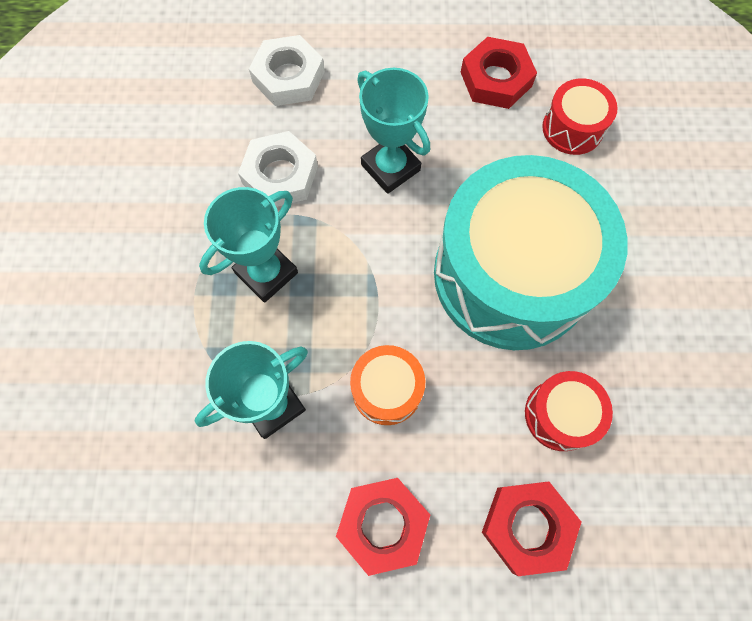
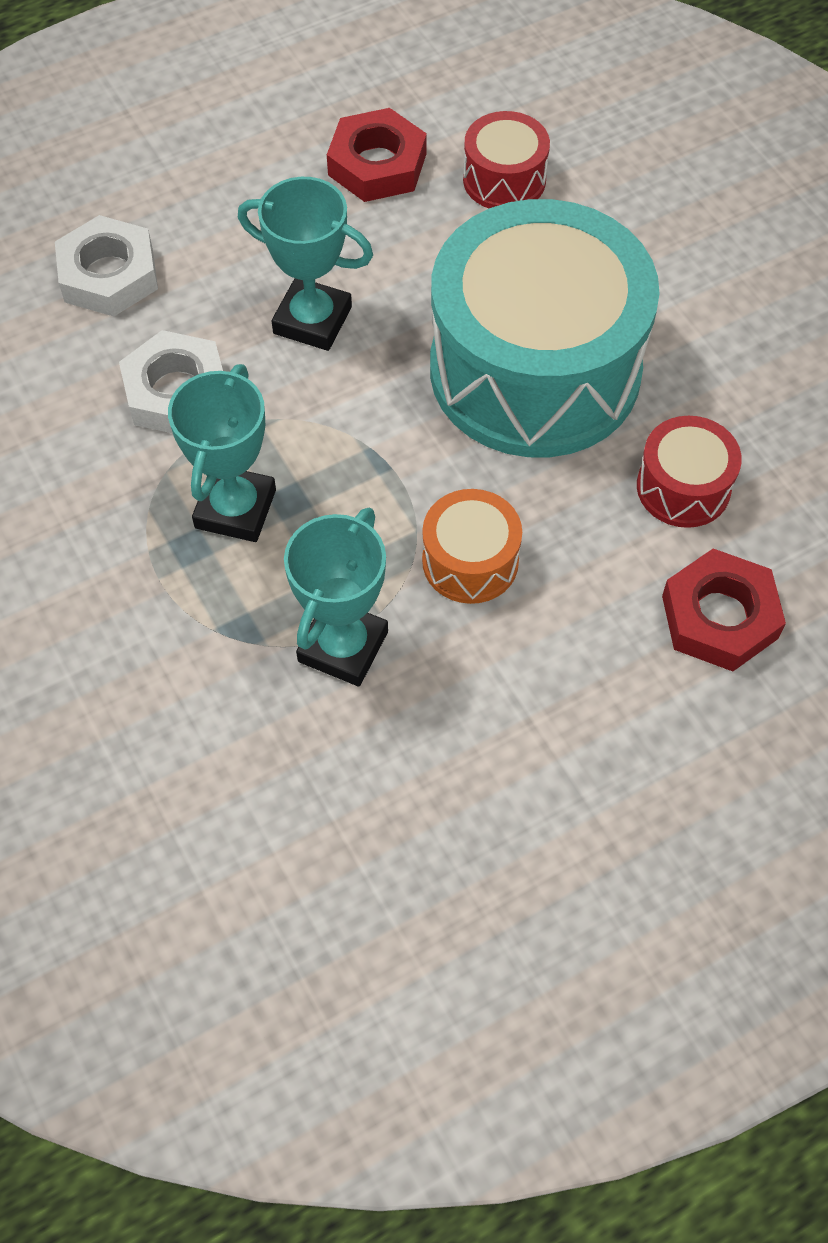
camera: 30 degrees left, 10 degrees down
(383, 524) = (559, 700): red nut -> none

